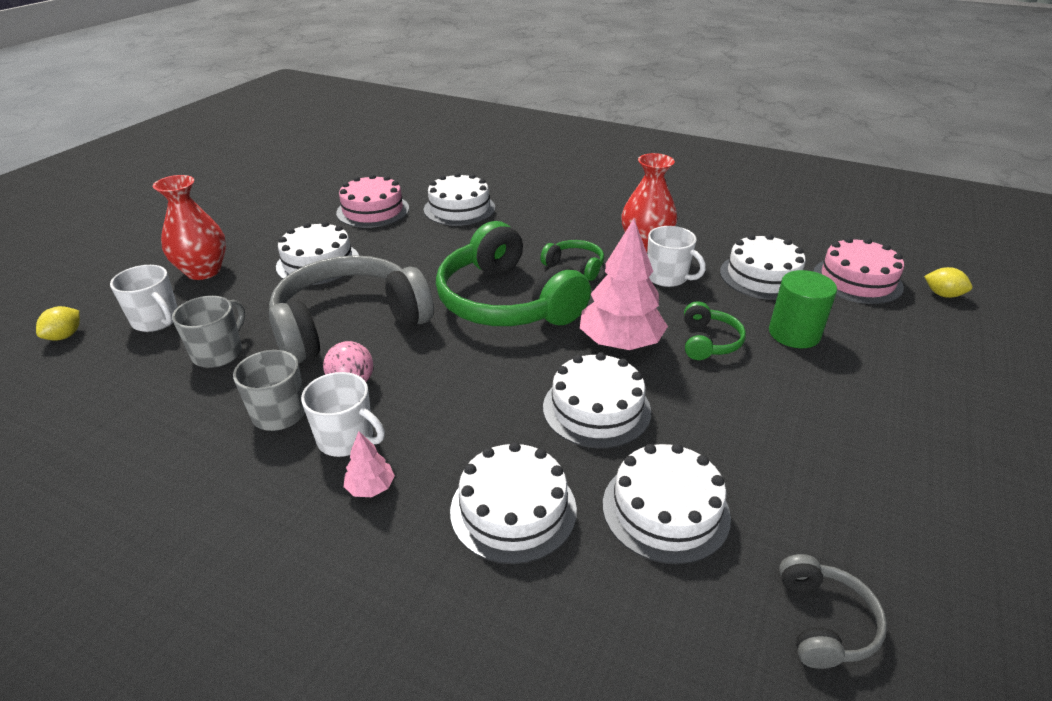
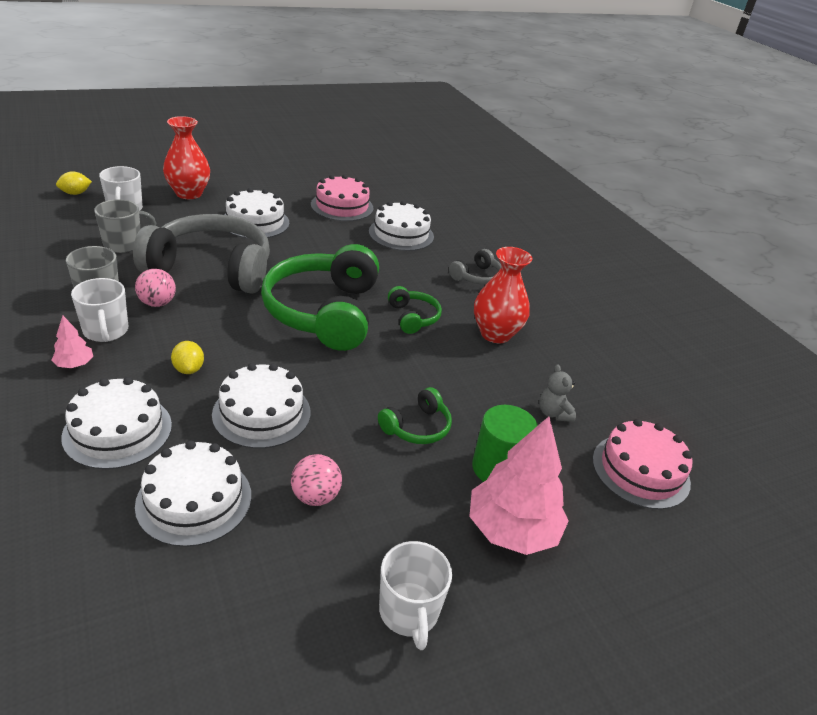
camera: 35 degrees right, 0 degrees up
(620, 343) = (352, 385): pink tree -> pink tree (512, 530)
(667, 277) = (470, 366): white mug -> white mug (409, 612)
(733, 437) = (315, 496): none -> pink ball
(762, 276) = (553, 413): white cake -> grey teddy bear
(824, 622) = (164, 640): grey headphones -> grey headphones (477, 277)
(942, 294) = (710, 537): yellow lemon -> yellow lemon (189, 369)

